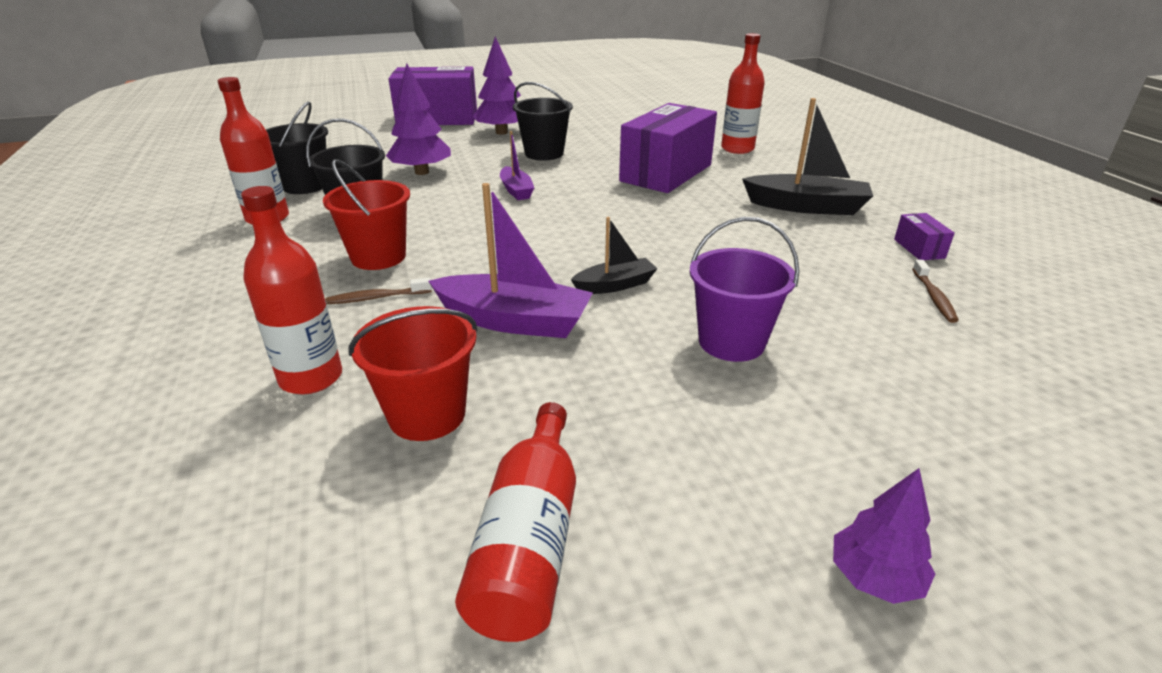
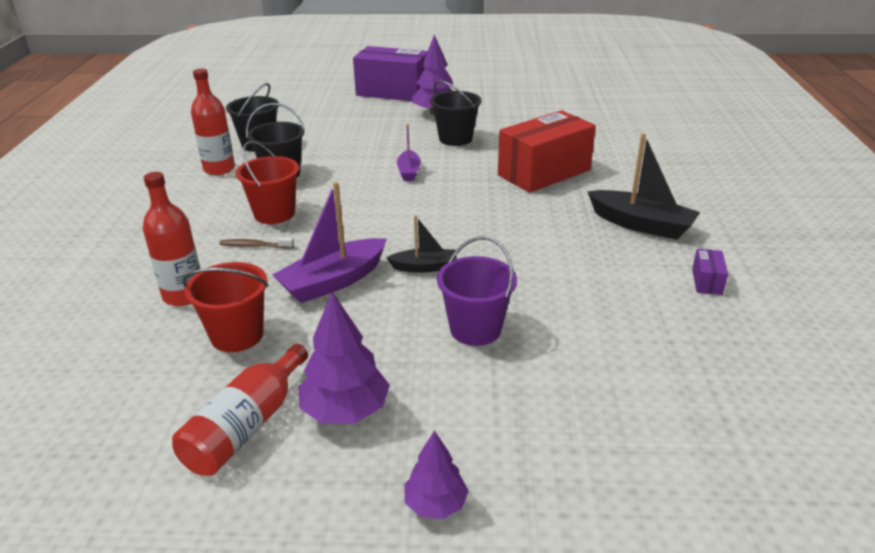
camera: 20 degrees right, 0 degrees up
(422, 172) = (348, 144): purple tree -> purple tree (345, 411)
(514, 321) = (333, 281): purple boat -> purple boat turned 105 degrees clockwise
(666, 173) = (544, 172): purple box -> red box
(737, 149) = (629, 156): red bottle -> none
(934, 297) = (675, 327): brown toothbrush -> none

